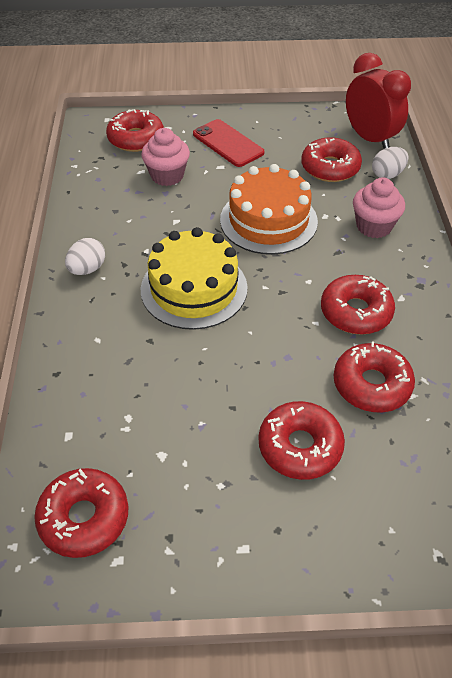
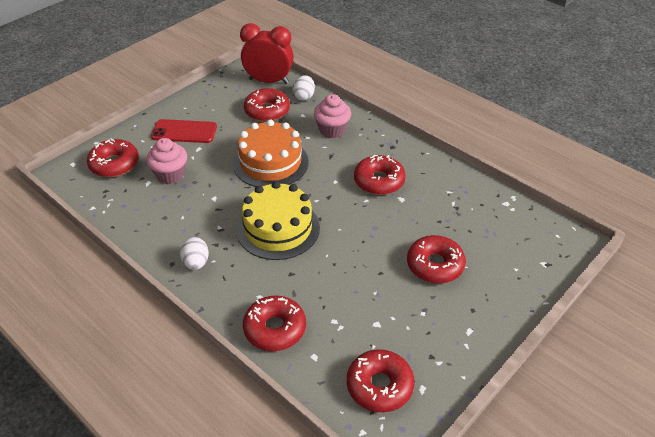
camera: 45 degrees left, 5 degrees down
(371, 385) = (430, 211): red donut -> red donut (275, 329)

